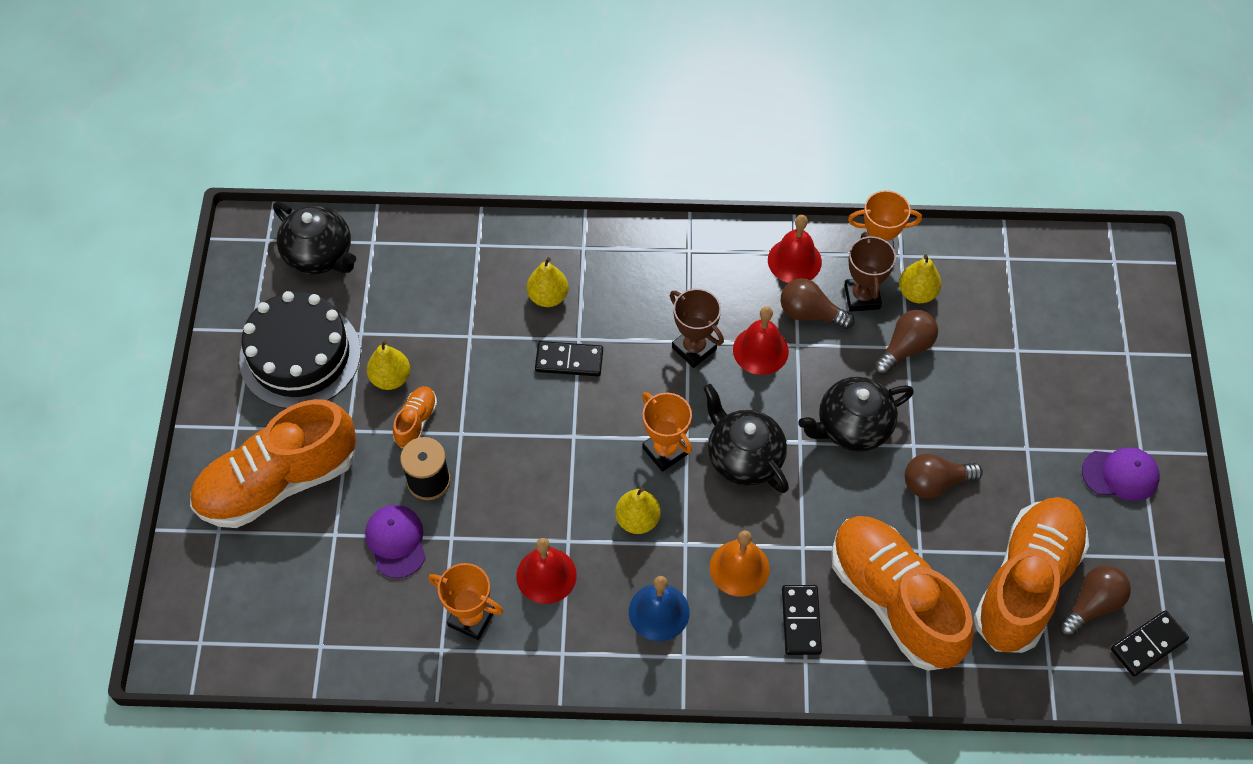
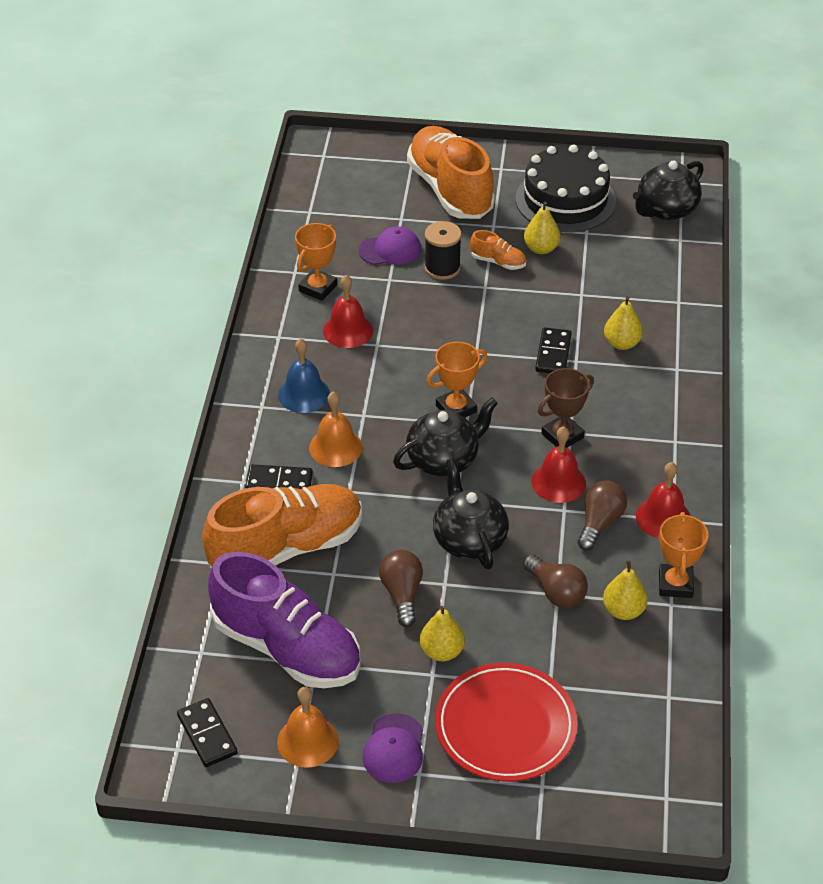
camera: 95 degrees right, 15 degrees down
(637, 520) = (390, 387): yellow pear -> yellow pear (441, 651)
(862, 297) = (619, 565): brown trophy -> none
(1026, 583) = (287, 648): orange shoe -> purple shoe
(1071, 384) = (505, 726): none -> red plate
(1092, 605) = (256, 696): brown light bulb -> none
(1131, 550) = (308, 741): none -> orange bell

